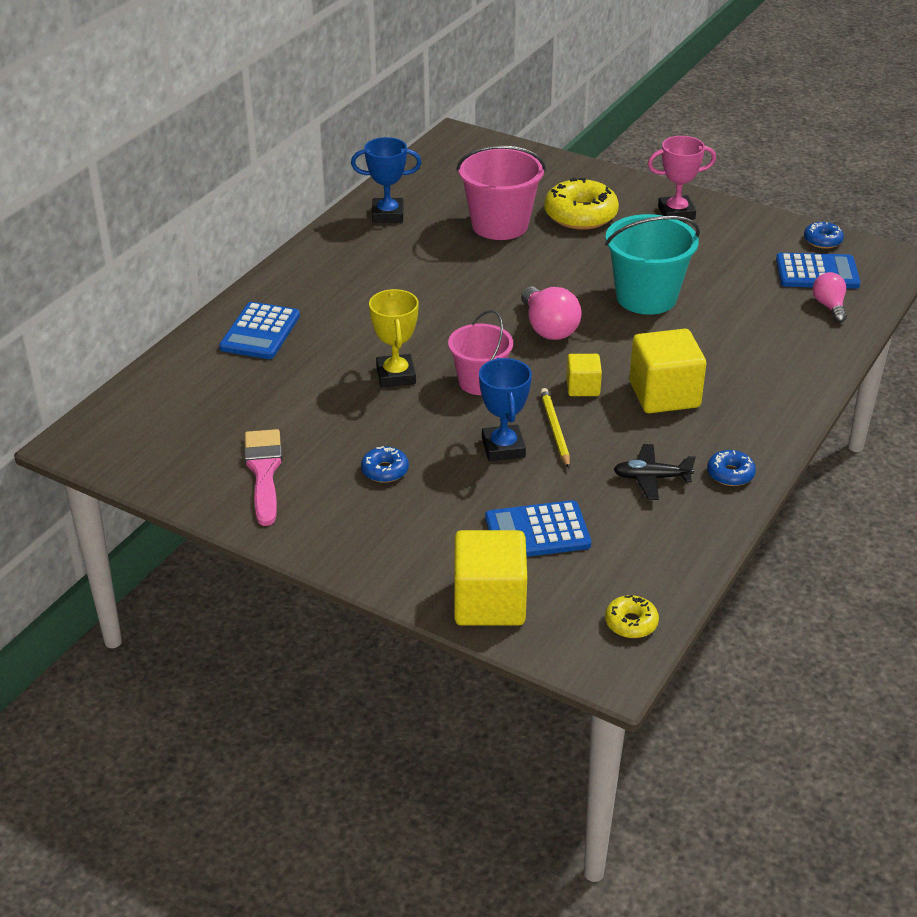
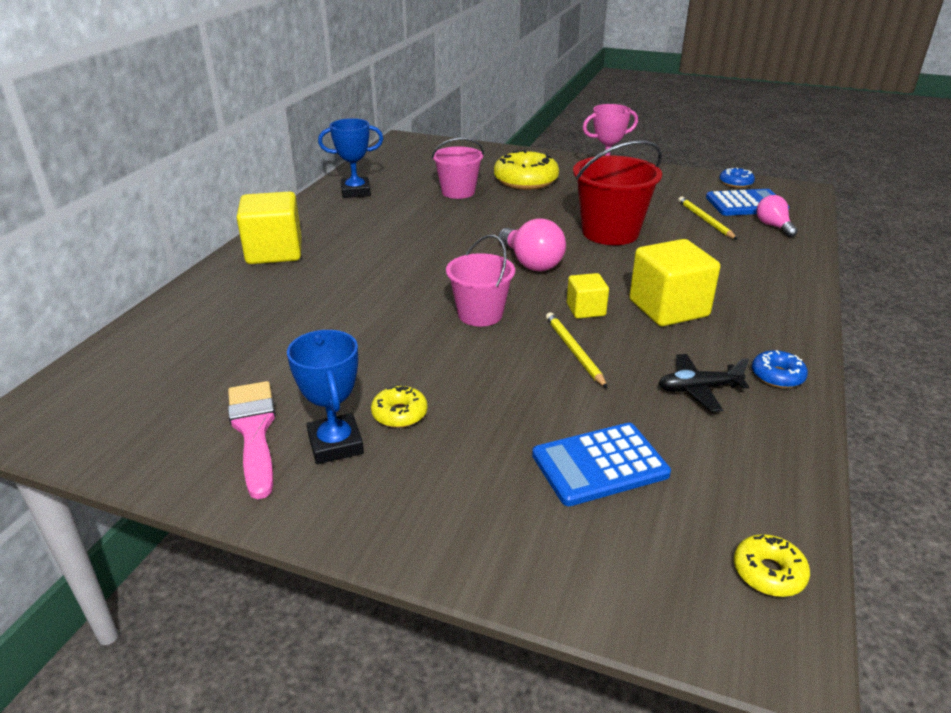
camera: 10 degrees left, 5 degrees down
(260, 332) = (242, 290): blue calculator -> none
(385, 470) = (399, 414): blue donut -> yellow donut
(396, 375) = (391, 316): yellow trophy -> none
(489, 603) = (576, 569): yellow cube -> yellow cube (274, 252)
(500, 225) = (458, 192): pink bucket -> pink bucket, size x0.66
(503, 447) = (526, 375): blue trophy -> blue trophy (335, 444)
(646, 297) = (610, 232): turquoise bucket -> red bucket
(758, 290) = (705, 220): none -> yellow pencil

